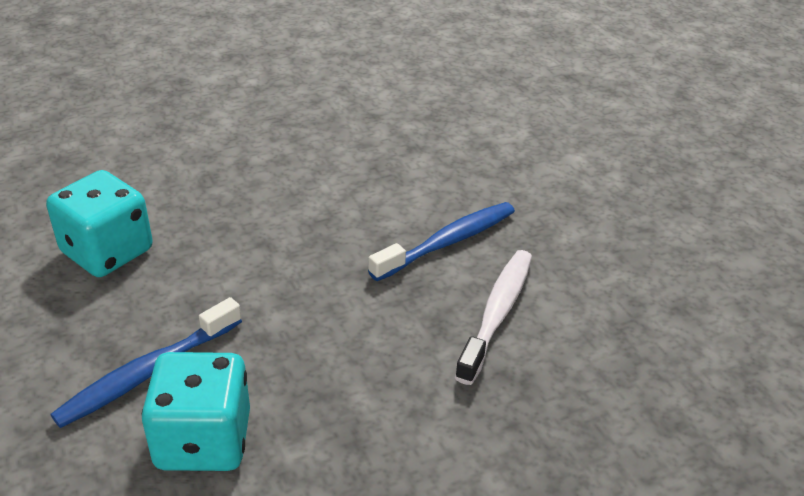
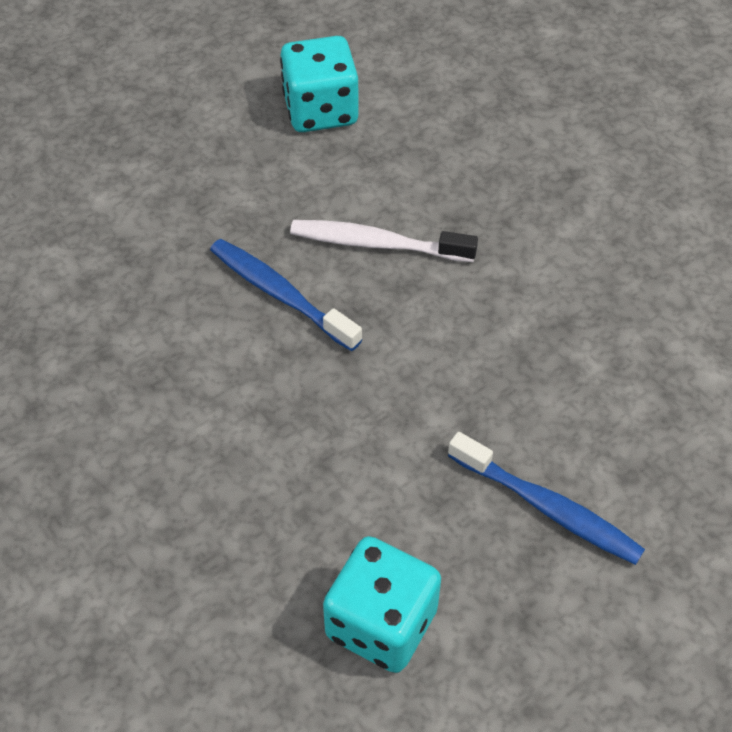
camera: 100 degrees left, 15 degrees up
(203, 440) = (606, 433): turquoise dice -> turquoise dice (320, 110)

